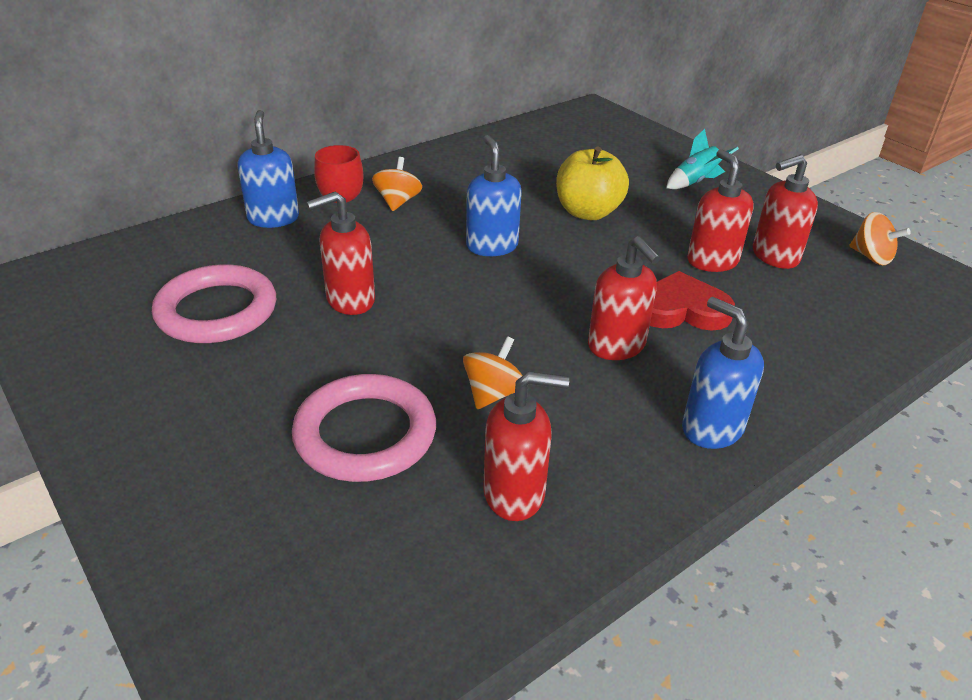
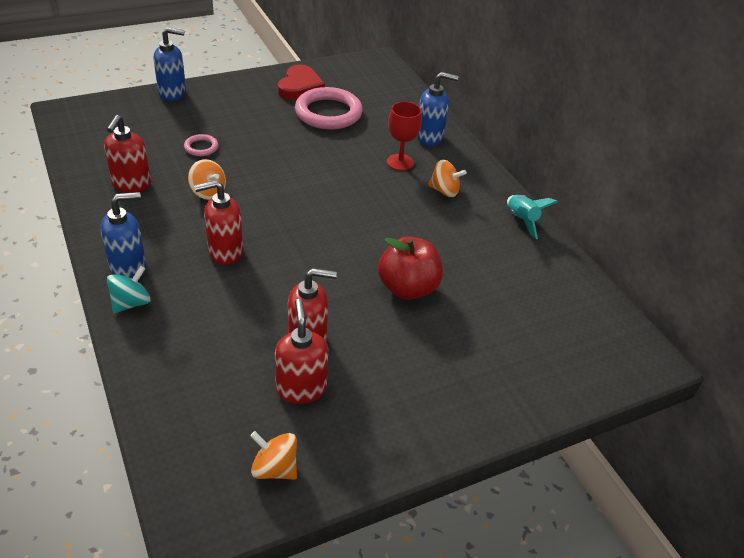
camera: 100 degrees right, 5 degrees up
(350, 300) = (321, 156): red soap dispenser -> none
(365, 434) = (201, 147): pink ring -> pink ring, size x0.46
(492, 246) = (368, 224): blue soap dispenser -> blue soap dispenser (173, 93)
(588, 212) = (408, 288): yellow apple -> red apple
(681, 309) = (250, 297): red heart -> red heart (300, 86)
(695, 182) = (455, 386): turquoise rocket -> turquoise rocket (522, 220)
(770, 405) = (131, 303): none -> turquoise spinning top
(871, 257) = (274, 468): orange spinning top -> orange spinning top turned 60 degrees clockwise

